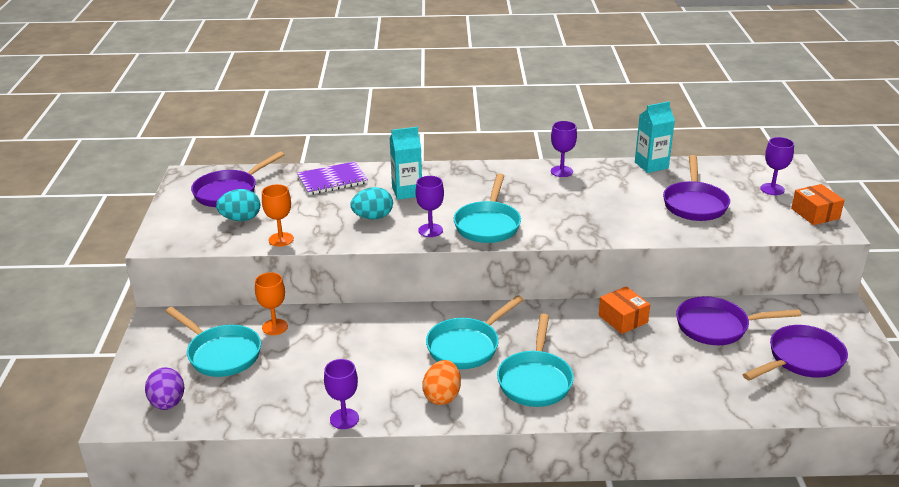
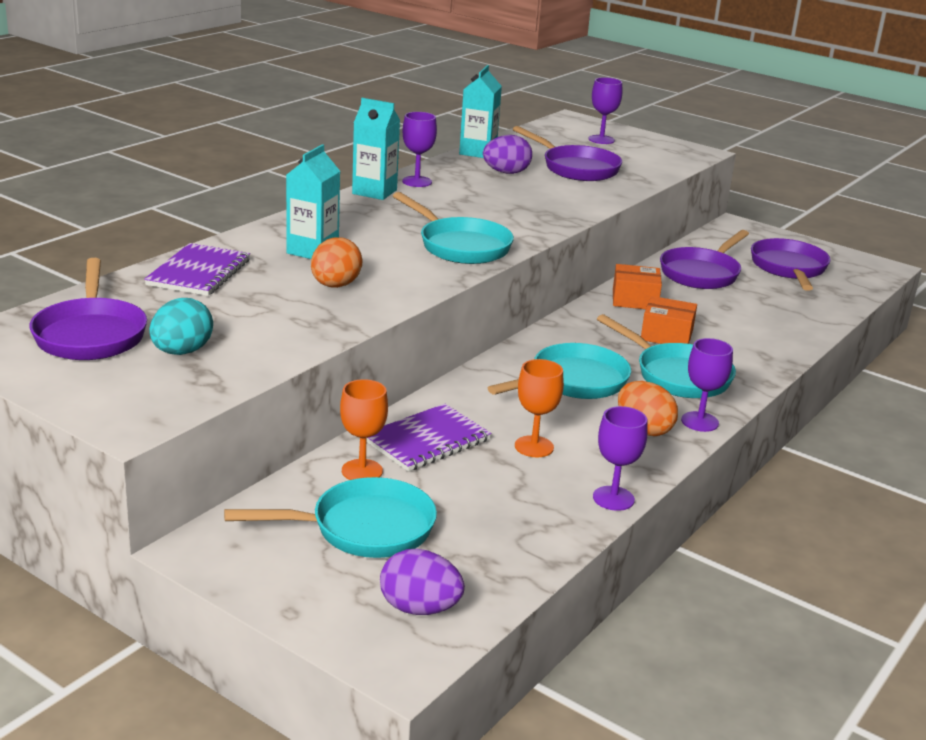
camera: 55 degrees left, 5 degrees down
(281, 239) = (286, 348): orange goblet -> orange goblet (534, 447)
(330, 331) = (427, 440): none -> purple notebook
(373, 217) = (335, 286): turquoise egg -> orange egg
(430, 230) = (421, 272): purple goblet -> purple goblet (699, 422)
(467, 346) = (573, 382): turquoise pan -> turquoise pan turned 120 degrees counterclockwise
(521, 168) = (374, 192): none -> turquoise carton
(635, 187) = (506, 173): none -> purple egg
(815, 213) = (664, 146): orange box -> orange box (666, 335)

